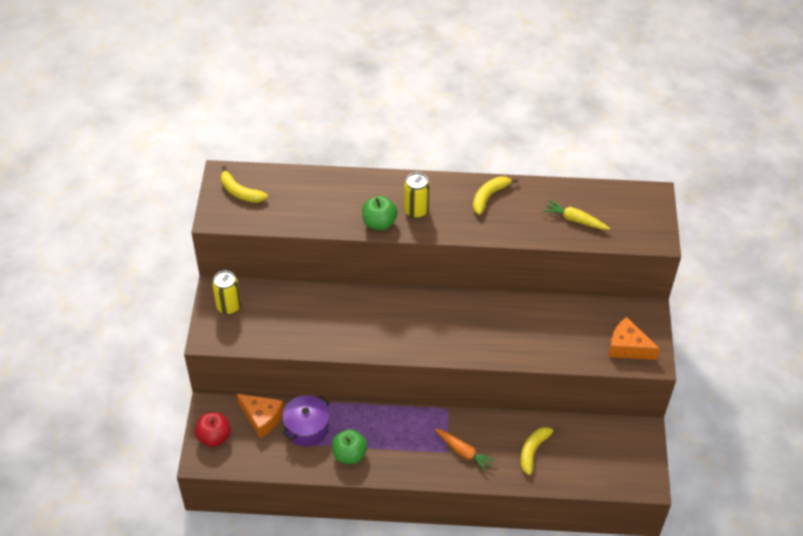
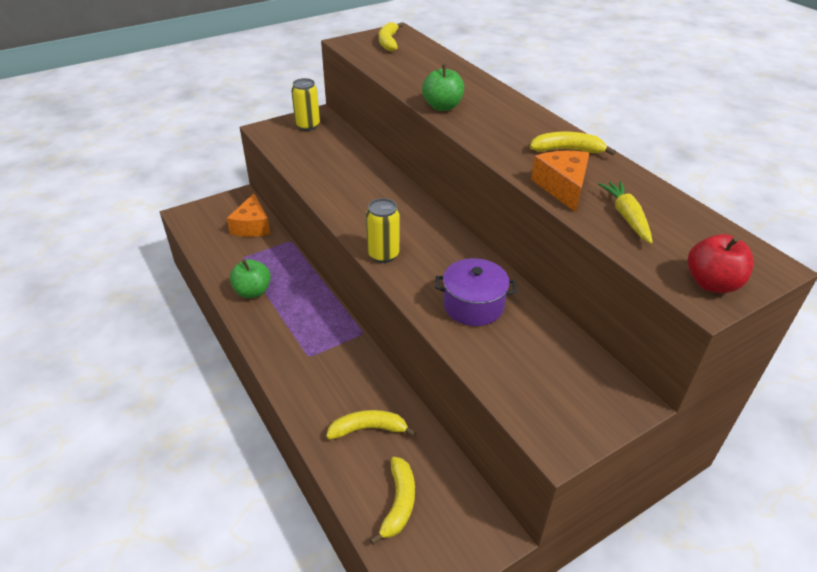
camera: 55 degrees right, 10 degrees down
(214, 437) = (213, 211): red apple -> red apple (711, 283)
(307, 428) = (262, 254): purple pot -> purple pot (473, 305)
(416, 211) = (485, 119): yellow can -> yellow can (383, 255)
(463, 452) = (318, 370): orange carrot -> none
(596, 464) = (399, 503): none -> yellow banana
(627, 347) = (550, 404): orange cheese -> orange cheese (562, 187)

